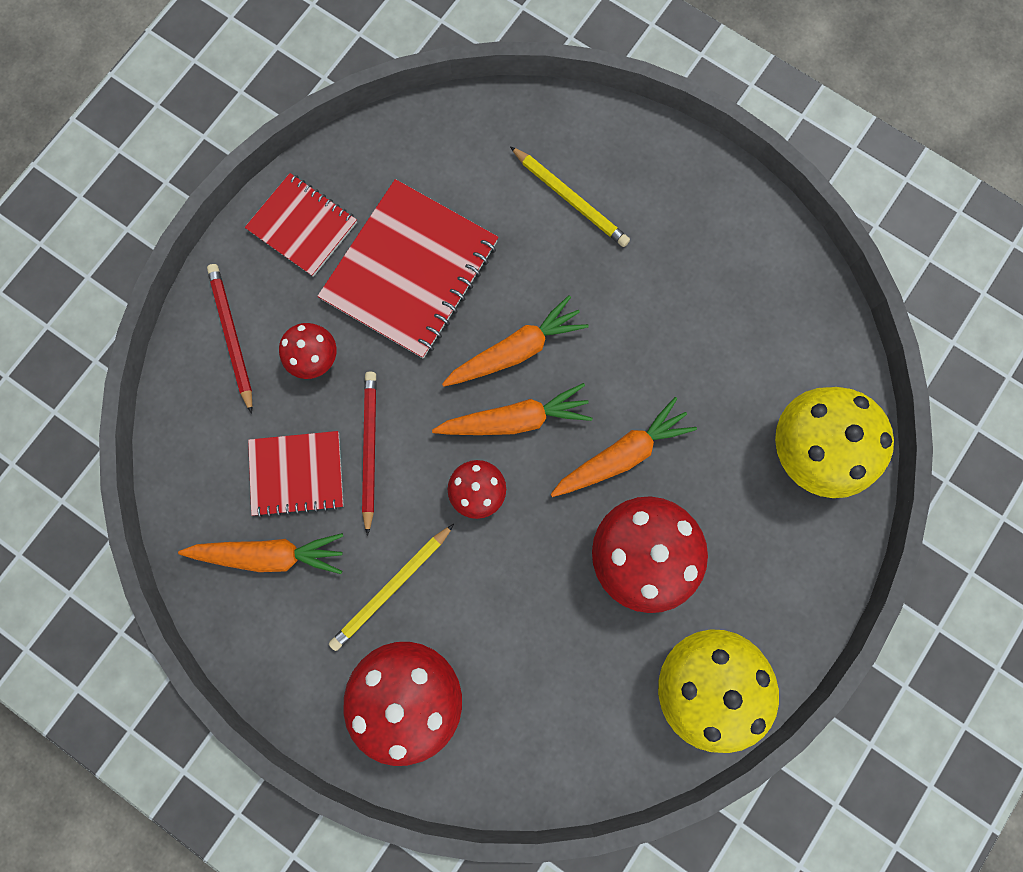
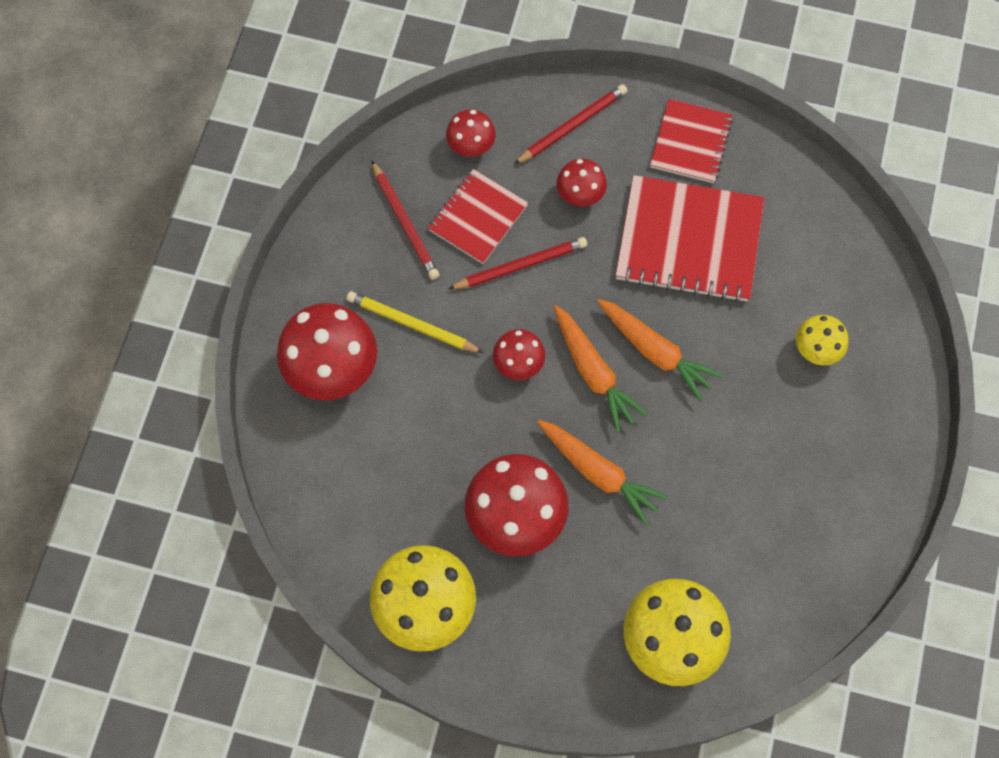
camera: 70 degrees right, 10 degrees down
(210, 451) = (471, 146): none -> red mushroom
(270, 554) = (405, 223): orange carrot -> red pencil
(297, 474) = (477, 218): red notebook -> red notebook turned 60 degrees clockwise
(570, 199) = (816, 349): yellow pencil -> yellow mushroom

